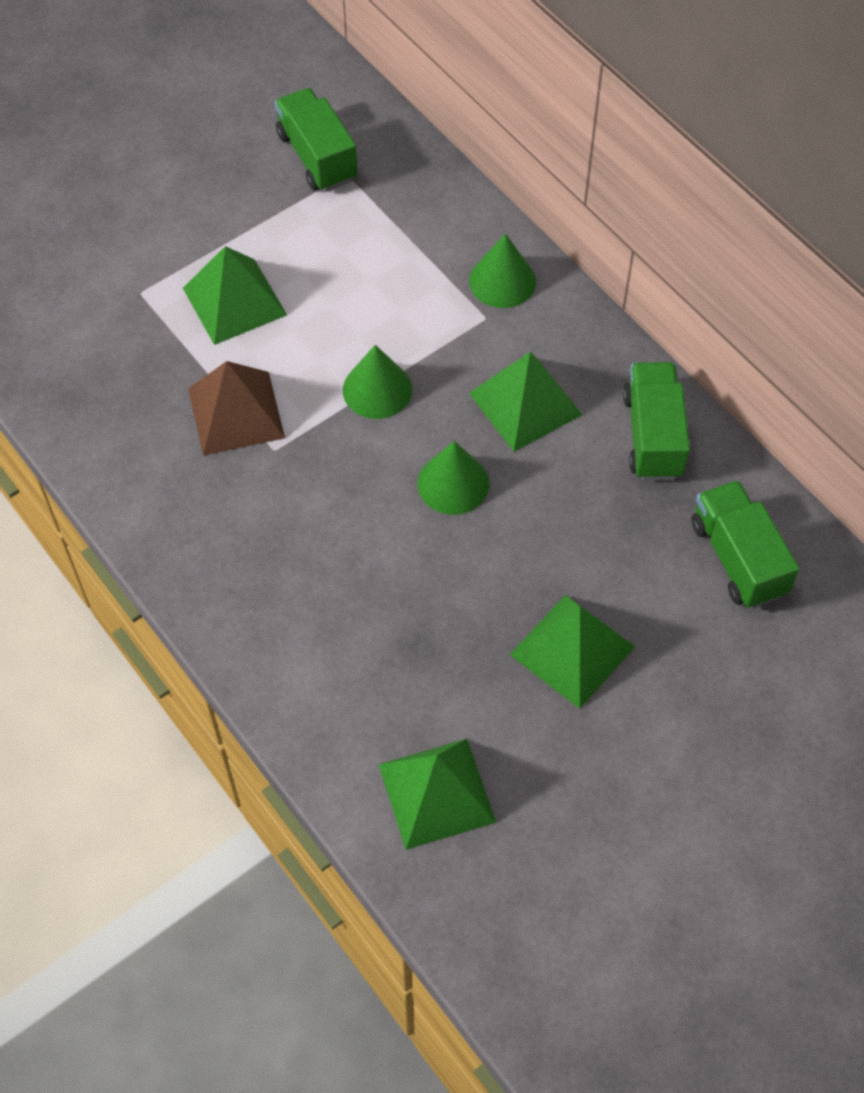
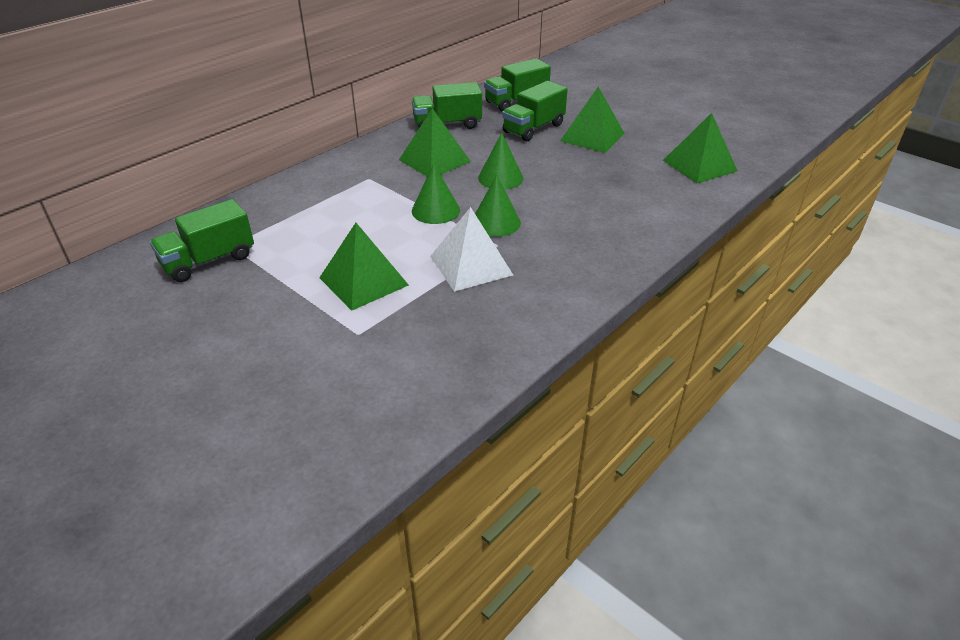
camera: 100 degrees left, 20 degrees down
(236, 412) = (470, 265): brown pyramid -> white pyramid
(502, 281) = (337, 175): green cone -> green cone (495, 222)
(619, 564) = (533, 128): none -> green truck

